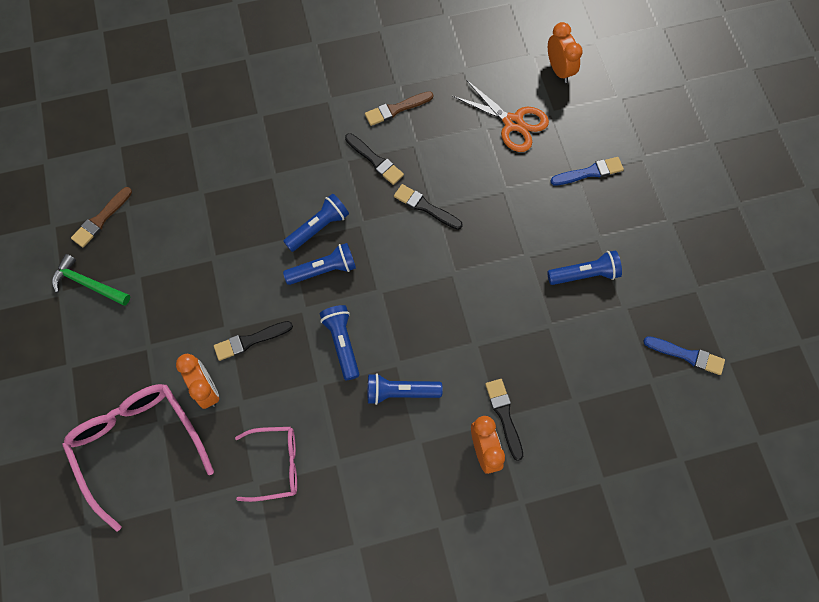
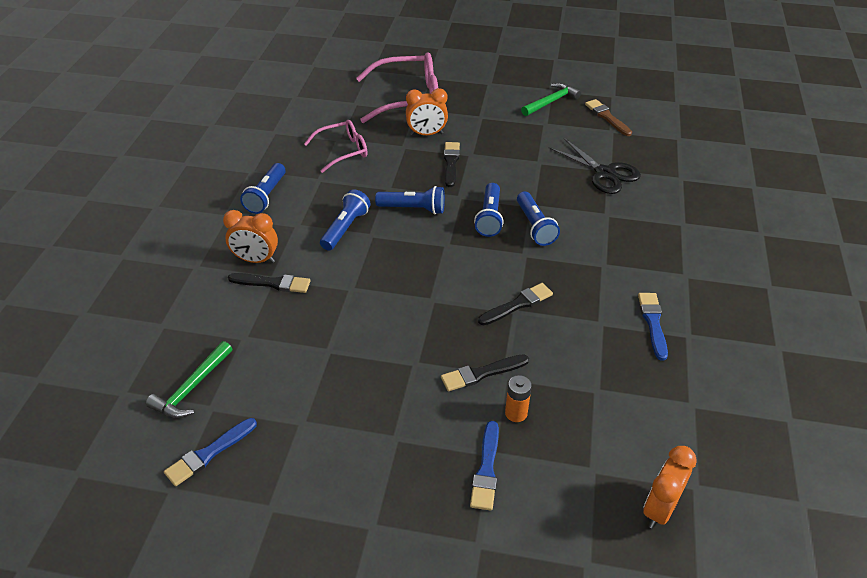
camera: 115 degrees right, 25 degrees down
(208, 194) = (604, 173): none -> black scissors
(276, 464) = (343, 151): pink glasses -> pink glasses turned 135 degrees counterclockwise
(375, 160) = (592, 286): black brush -> black brush (481, 373)
(396, 109) = (653, 323): brown brush -> blue brush
(513, 123) = (593, 421): orange scissors -> none
(533, 171) = (516, 413): none -> orange battery
(559, 70) = (660, 509): orange clock -> orange clock turned 120 degrees clockwise
(584, 274) = (362, 403): blue flashlight -> blue flashlight (266, 196)
(644, 407) = (192, 388): none -> green hammer

